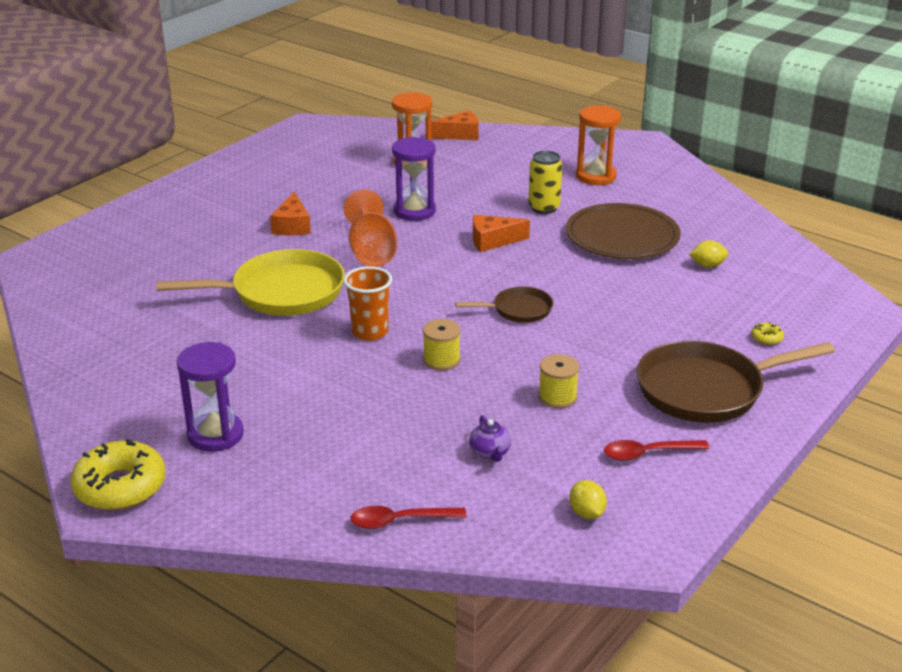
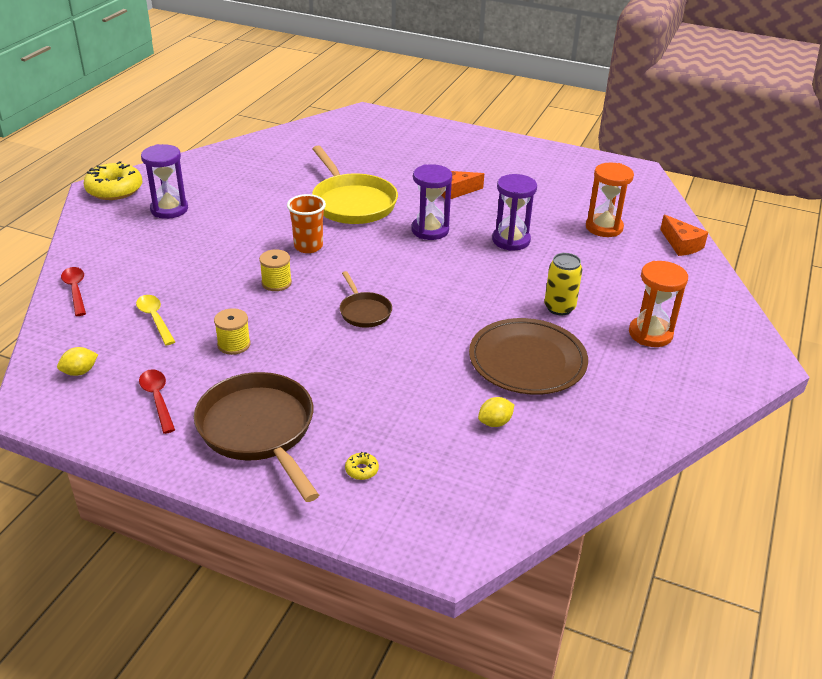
camera: 75 degrees right, 5 degrees up
(371, 252) = (430, 230): orange goblet -> purple hourglass
(490, 453) = (155, 319): purple teapot -> yellow spoon
(493, 241) = (479, 286): orange cheese -> none
(707, 265) = (495, 422): yellow lemon -> yellow lemon turned 75 degrees clockwise

